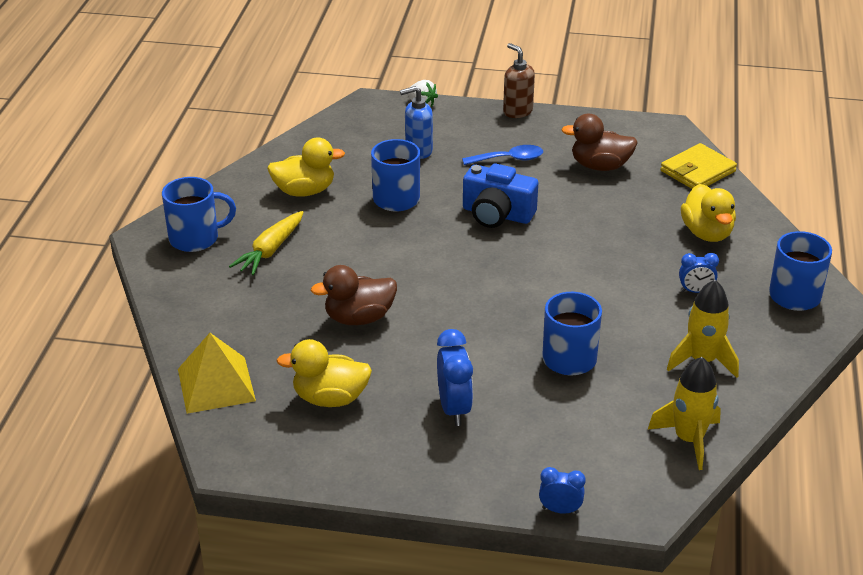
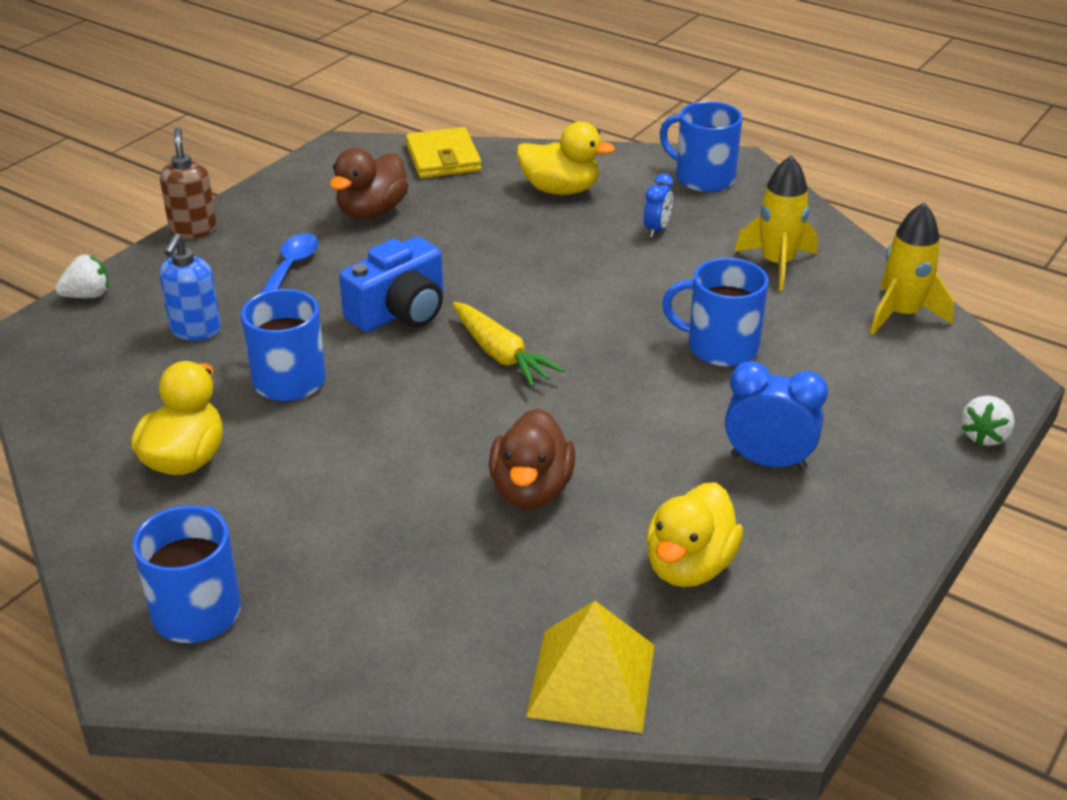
camera: 65 degrees left, 0 degrees up
(270, 250) = (303, 534): yellow carrot -> yellow carrot (501, 355)
(517, 111) = (193, 230): brown soap dispenser -> brown soap dispenser turned 90 degrees clockwise
(560, 510) = (984, 436): blue clock -> white strawberry

